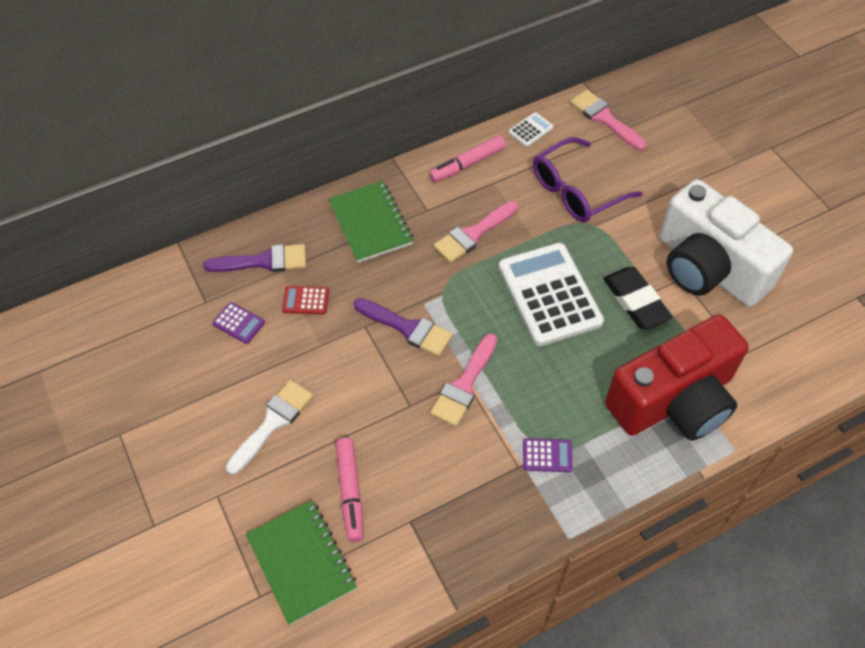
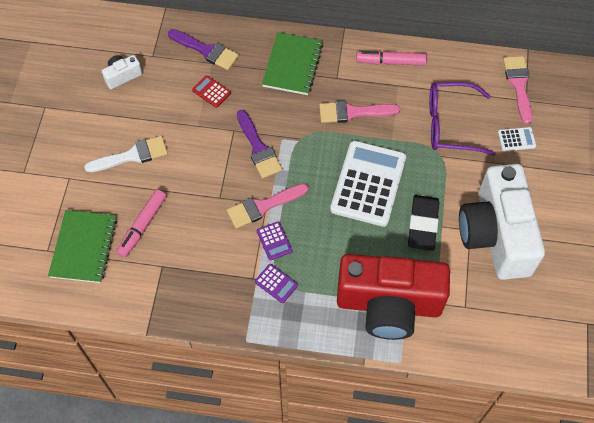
camera: 35 degrees right, 5 degrees up
(188, 343) = (122, 76): none -> white camera
(238, 323) = (161, 81): purple calculator -> purple calculator (274, 241)
(531, 130) = (457, 63): white calculator -> white calculator (516, 139)

